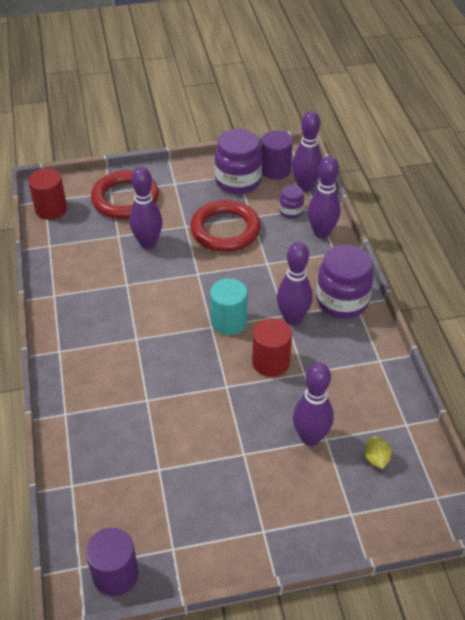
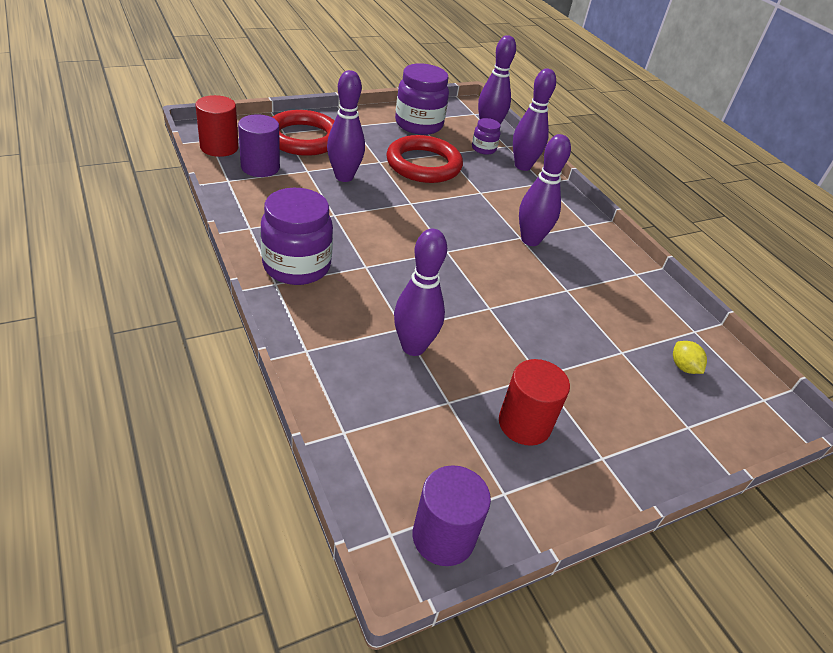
camera: 20 degrees left, 5 degrees down
(228, 321) = (464, 245): turquoise cylinder -> none
(270, 362) = (527, 281): red cylinder -> red cylinder (524, 424)
(275, 170) = (452, 116): purple cylinder -> purple cylinder (260, 167)
(310, 437) = (605, 352): purple bowling pin -> purple bowling pin (413, 347)
(342, 301) = (572, 223): purple jar -> purple jar (296, 266)

